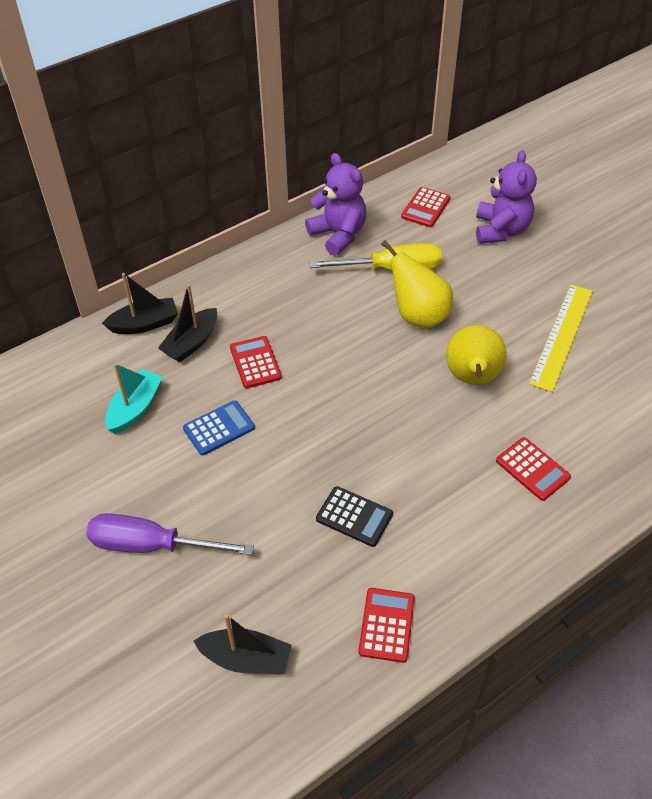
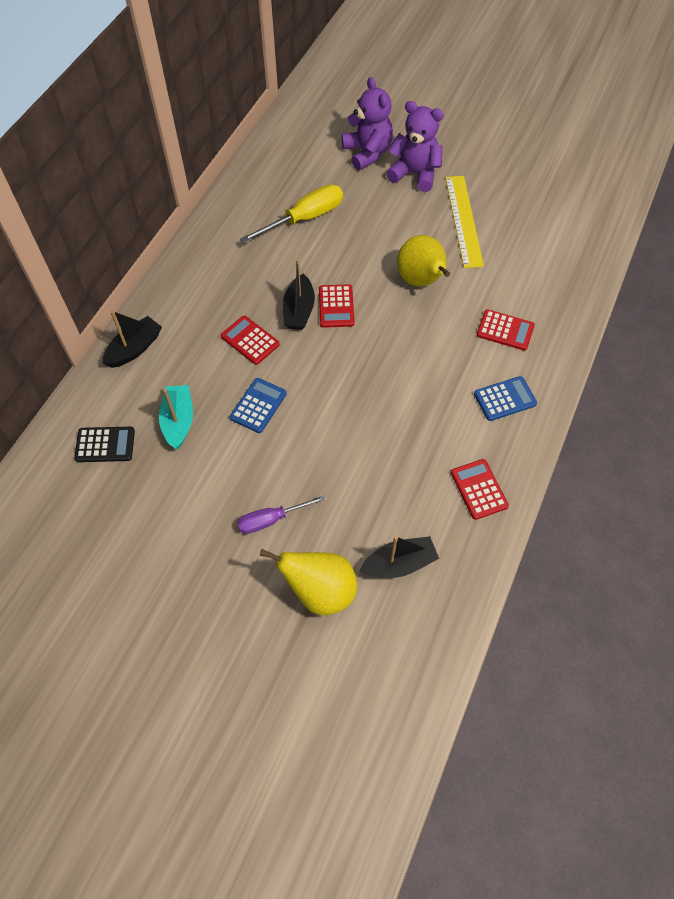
camera: 30 degrees left, 10 degrees up
(151, 545) = (271, 520): purple screwdriver -> purple screwdriver, size x0.63
(191, 343) = (186, 347): black boat -> black boat (299, 310)
(338, 235) = (243, 206): purple teddy bear -> purple teddy bear (415, 173)
(354, 517) = (406, 424): black calculator -> black calculator (105, 445)
(418, 315) = (350, 248): yellow pear -> yellow pear (320, 591)
(425, 208) = (297, 156): red calculator -> red calculator (336, 306)
(482, 542) = (505, 399): none -> blue calculator

